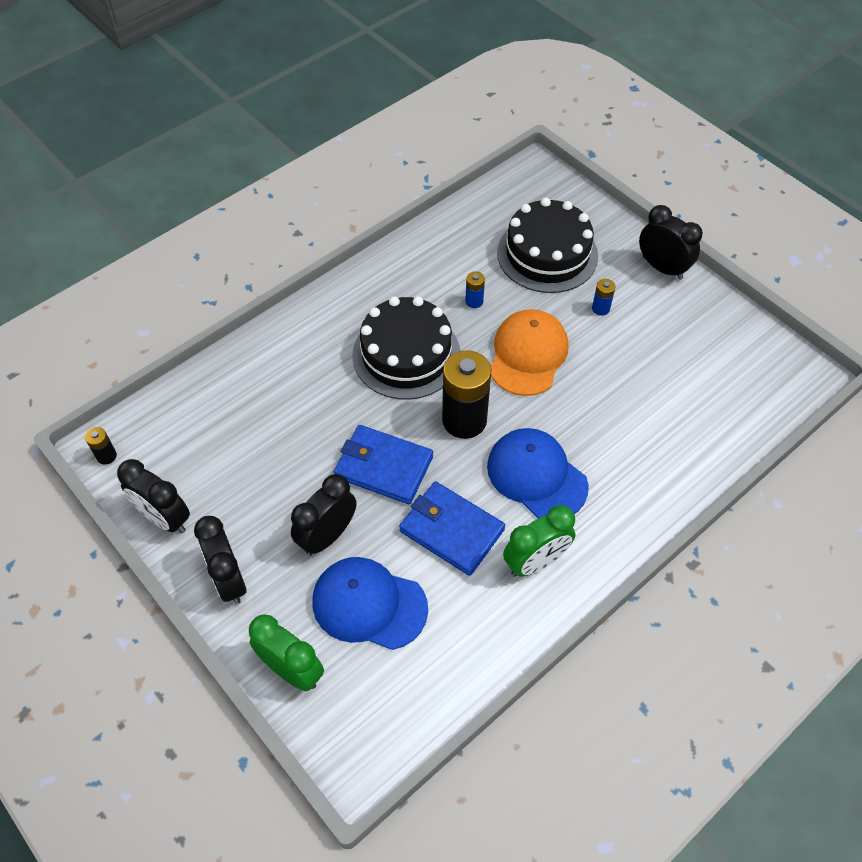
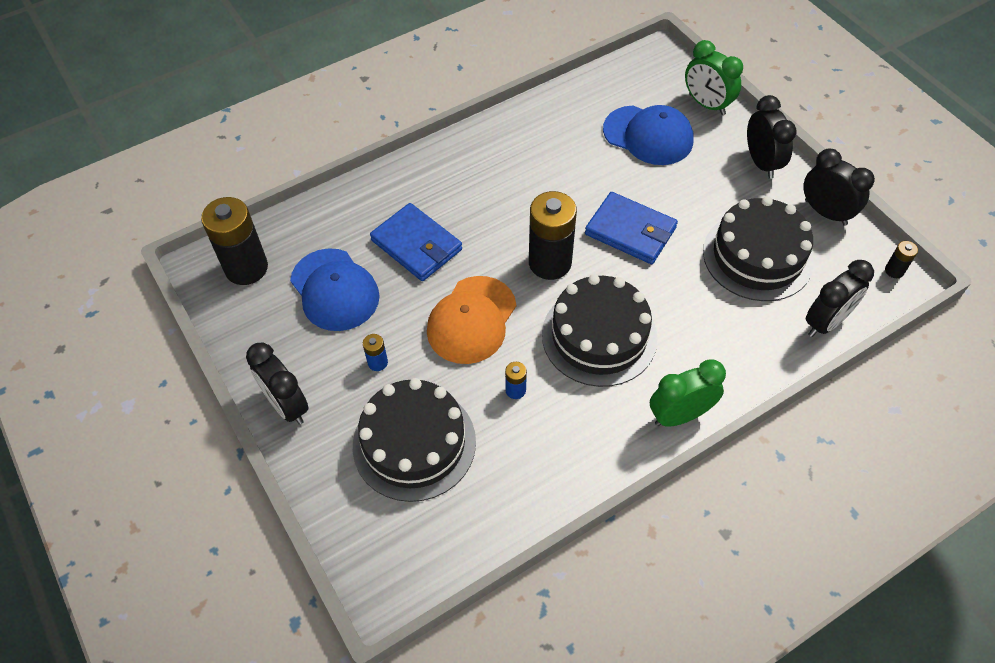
camera: 170 degrees left, 0 degrees up
(248, 454) = (757, 256): none -> black cake
(327, 536) = (681, 184): black clock -> black clock (826, 322)
(451, 530) = (576, 176): blue wallet -> blue wallet (416, 245)
(535, 562) = (512, 148): green clock -> green clock (679, 415)
(536, 476) = (494, 208): blue cap -> blue cap (334, 290)
(765, 377) = (246, 268): none -> black battery

